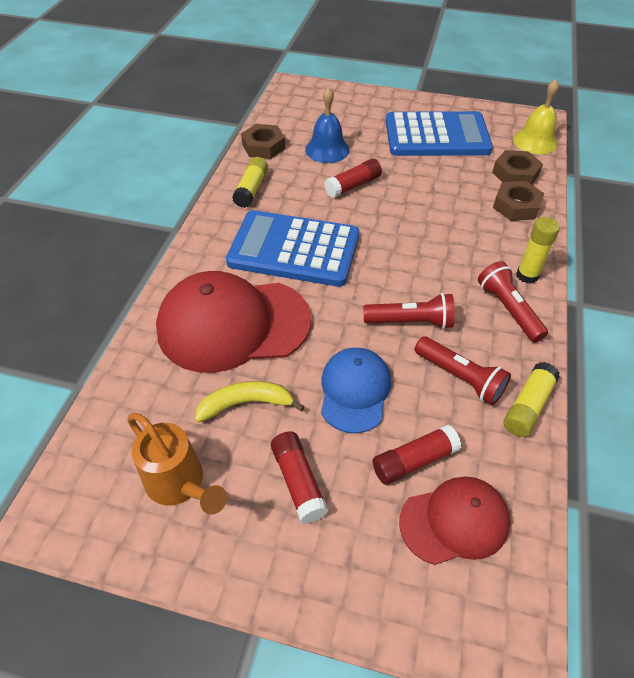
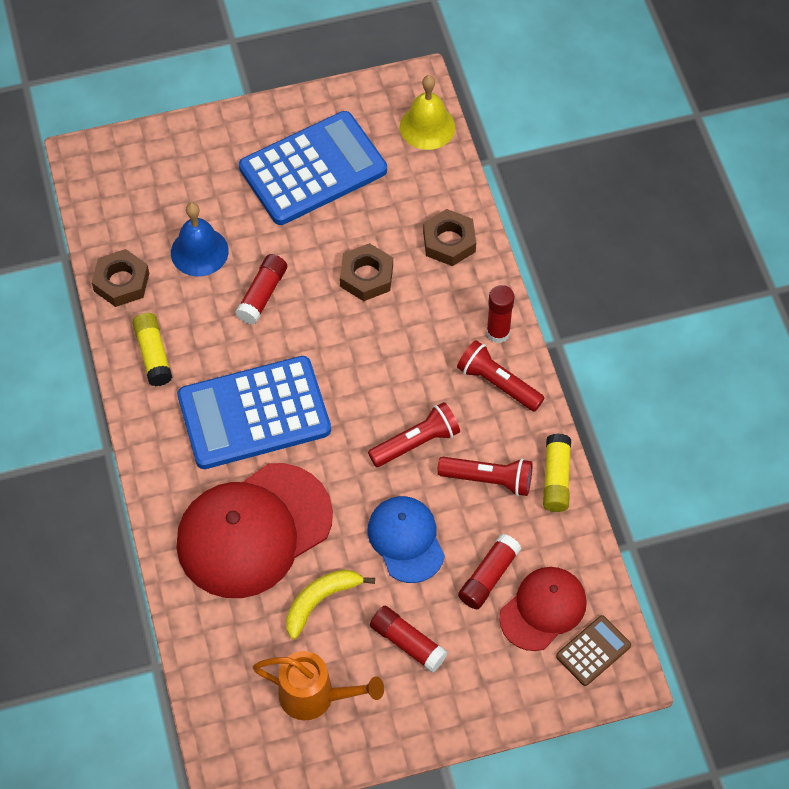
camera: 30 degrees left, 10 degrees up
(490, 597) = (593, 651): none -> brown calculator
(515, 174) = (427, 192): brown nut -> brown nut (366, 276)
(527, 275) = (498, 333): yellow glue stick -> red glue stick

